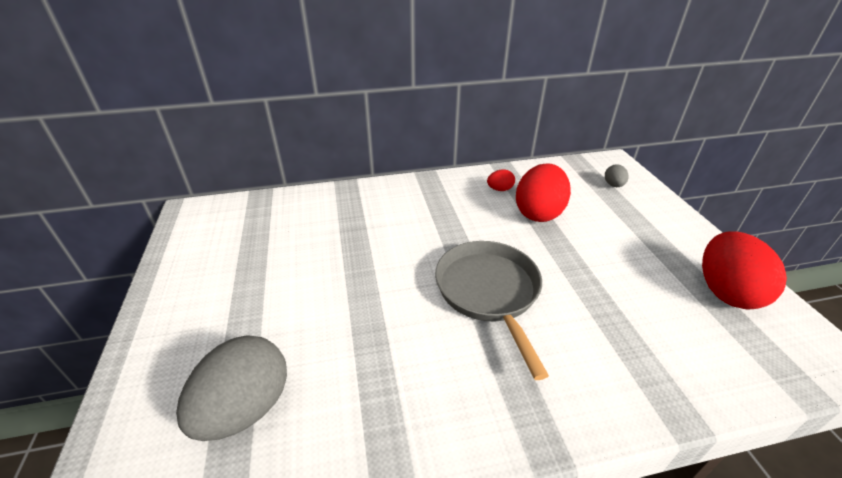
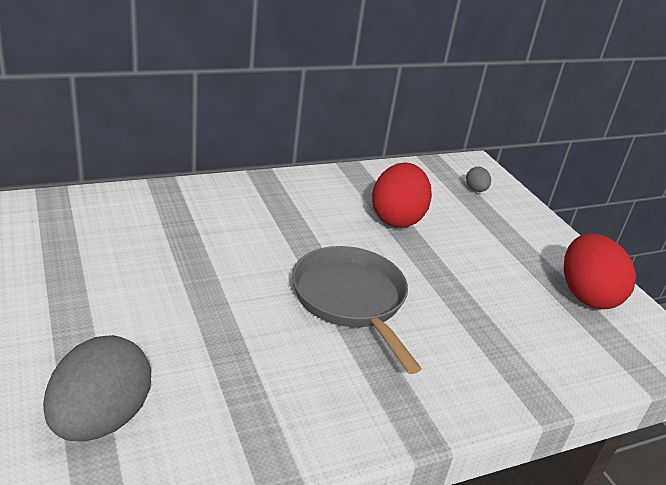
camera: 15 degrees left, 5 degrees down
(500, 189) = (351, 192): red egg -> none

